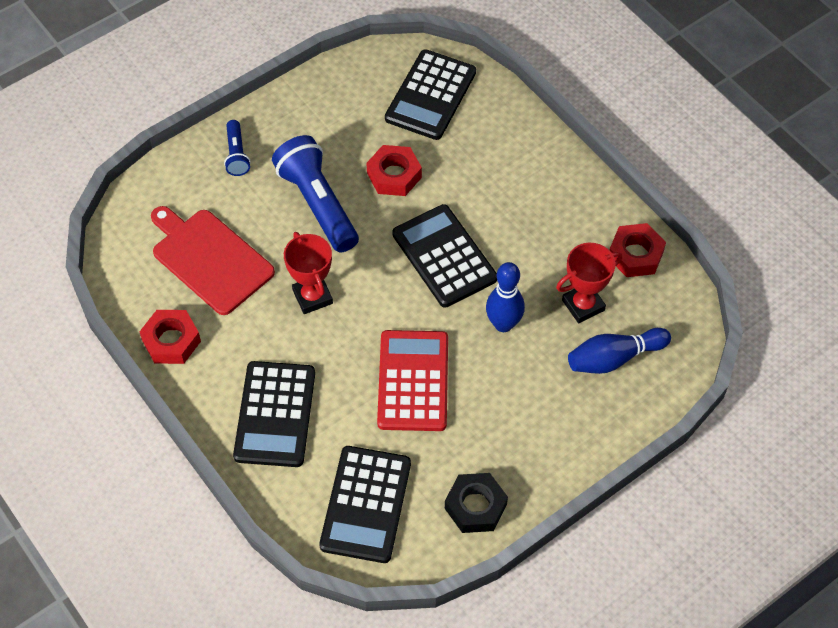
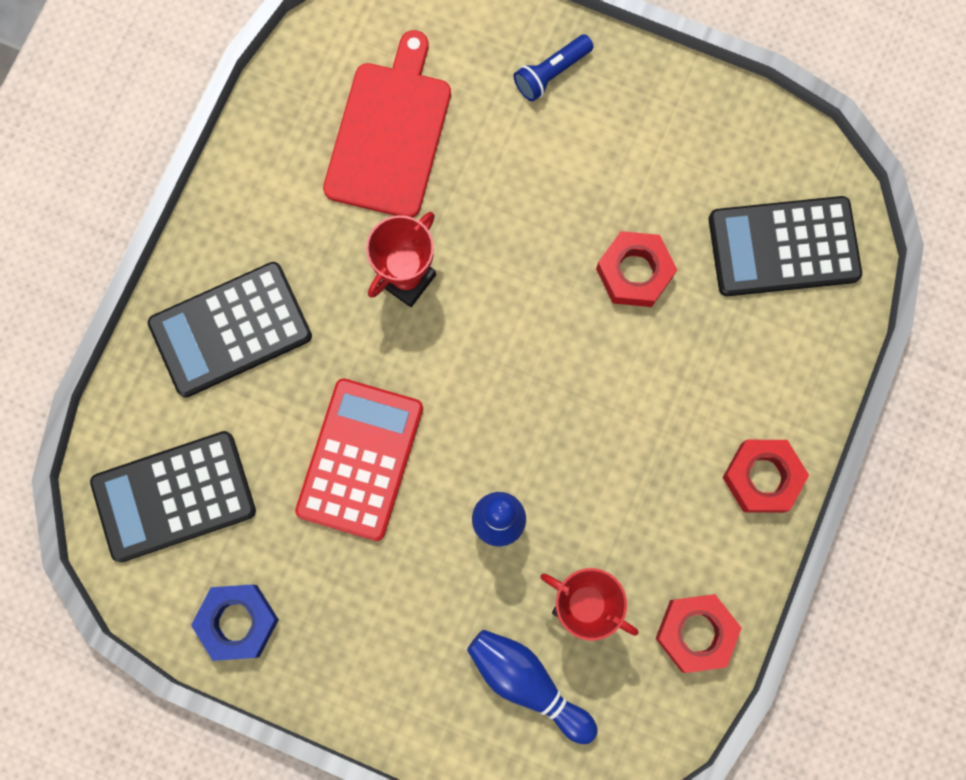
camera: 60 degrees right, 20 degrees up
(171, 341) = (259, 160): red nut -> red nut (762, 477)
(317, 204) = (538, 208): blue flashlight -> none
(413, 381) = (360, 459): red calculator -> red calculator turned 45 degrees counterclockwise
(444, 256) = (552, 399): black calculator -> none
(475, 506) = (238, 622): black nut -> blue nut

